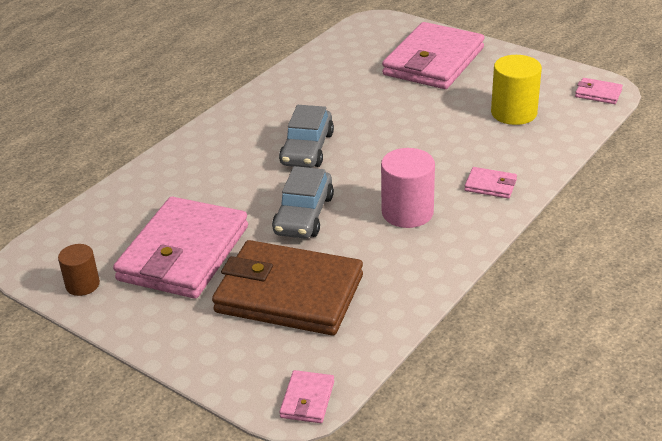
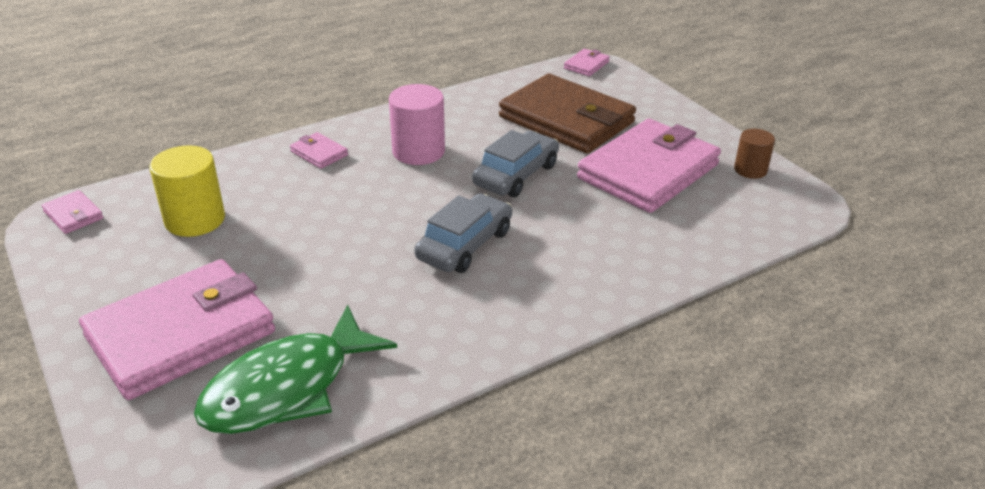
camera: 160 degrees left, 0 degrees up
(350, 58) = (287, 387): none -> green fish

